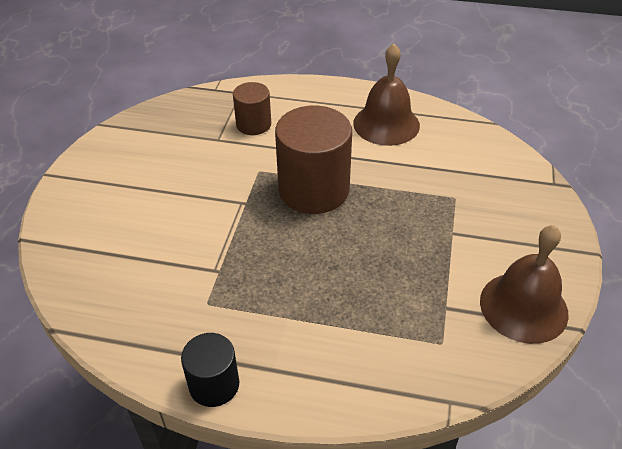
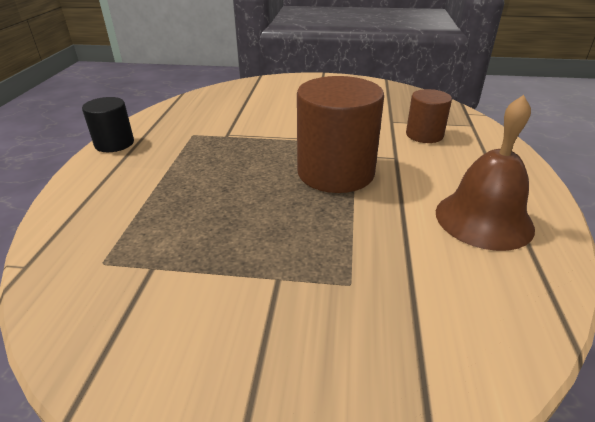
camera: 85 degrees right, 10 degrees down
(523, 307) = (129, 348): brown bell -> none

